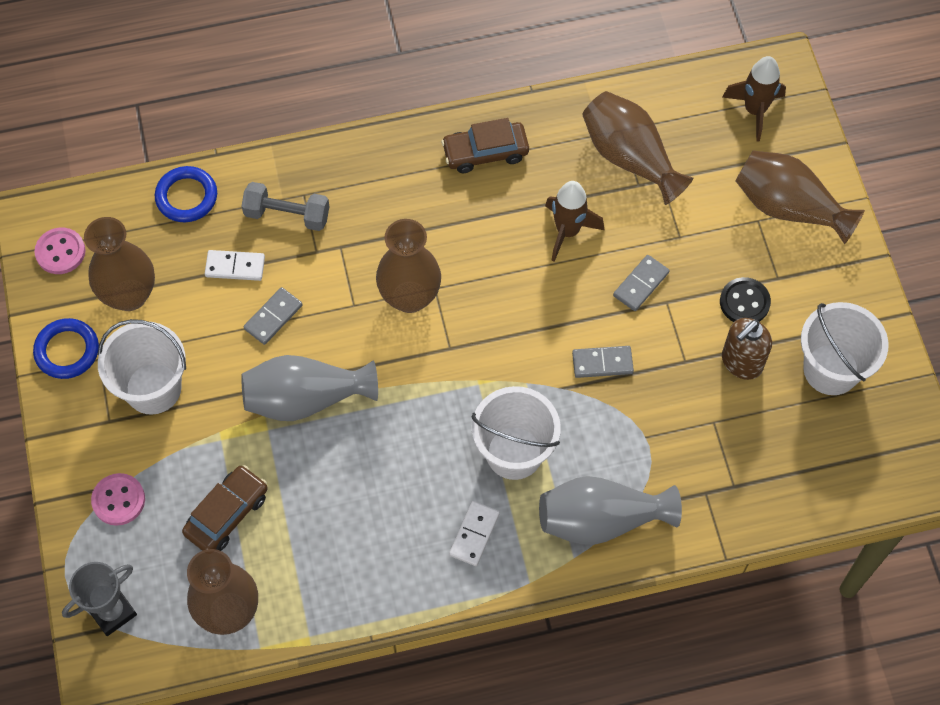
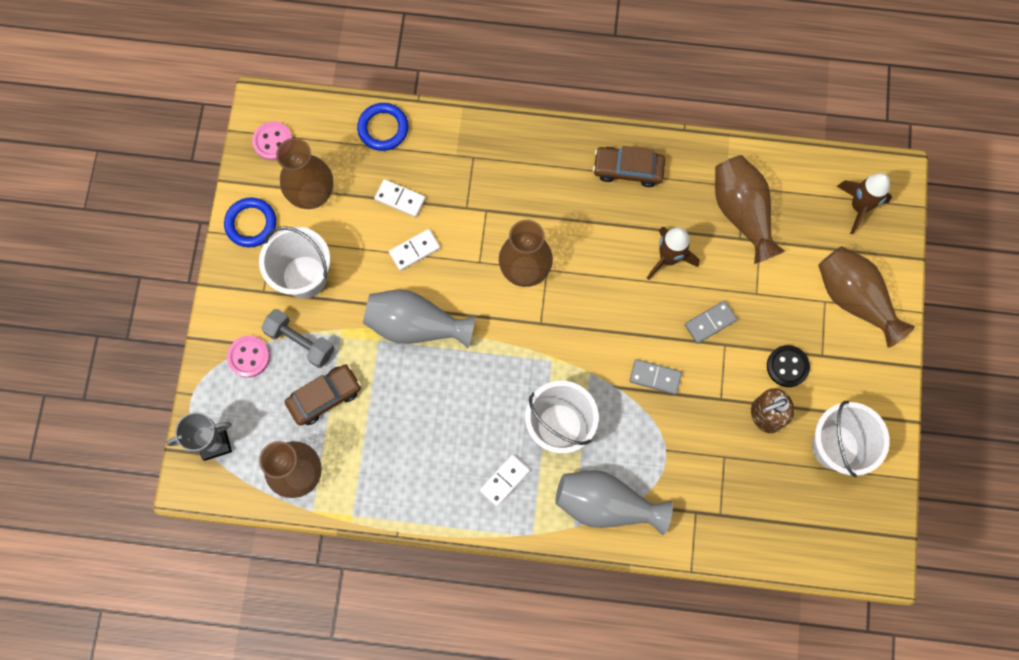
camera: 20 degrees right, 10 degrees up
(273, 317) = (414, 250): grey domino -> white domino
(287, 215) = (454, 169): grey dumbbell -> grey dumbbell (300, 342)

